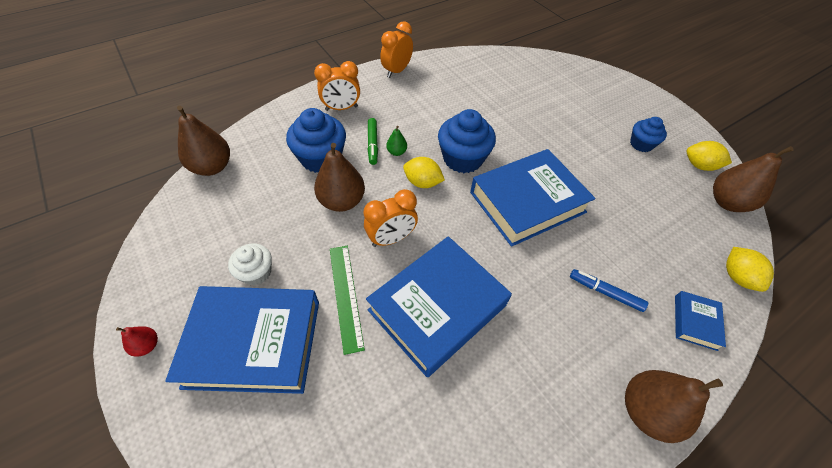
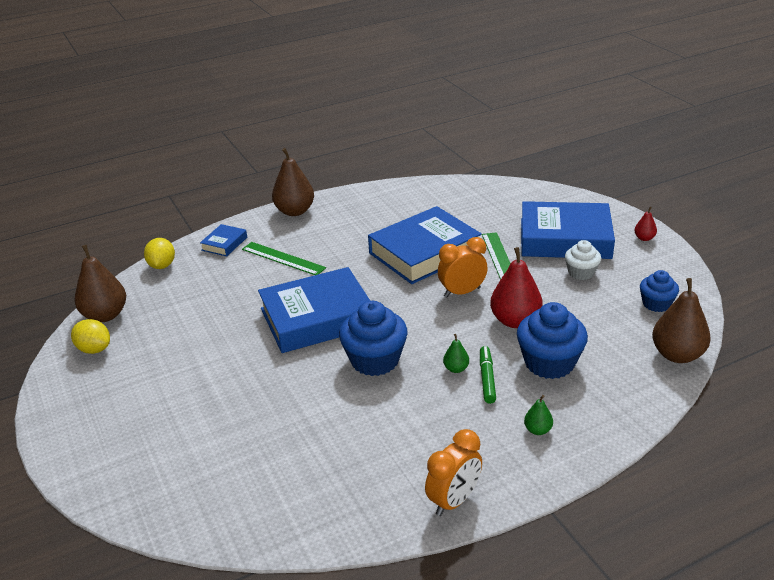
camera: 170 degrees left, 20 degrees down
(341, 108) = (537, 430): orange clock -> green pear
(342, 201) = (515, 321): brown pear -> red pear
(422, 183) = (427, 336): yellow lemon -> none
(605, 292) = (283, 258): blue marker -> green ruler
(641, 144) = (140, 374): blue cupcake -> blue cupcake (656, 304)

